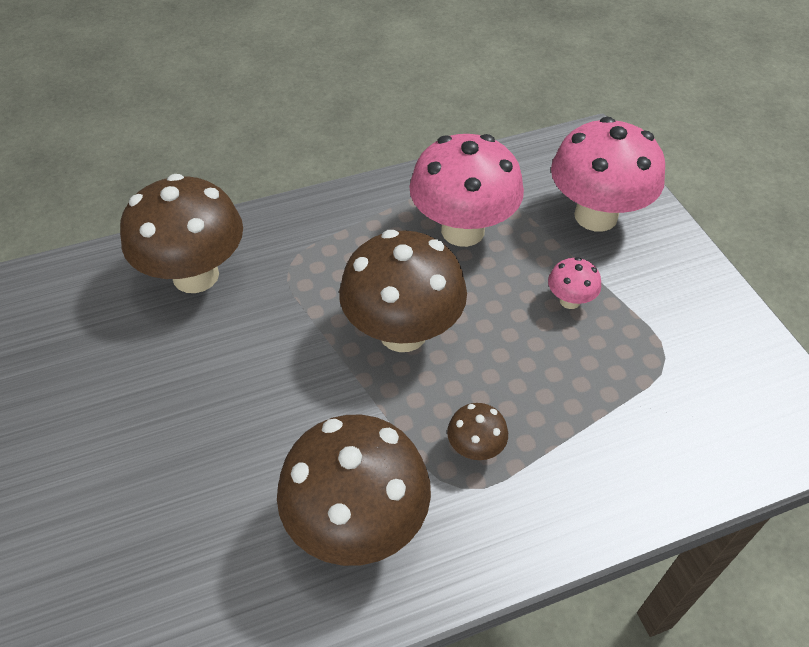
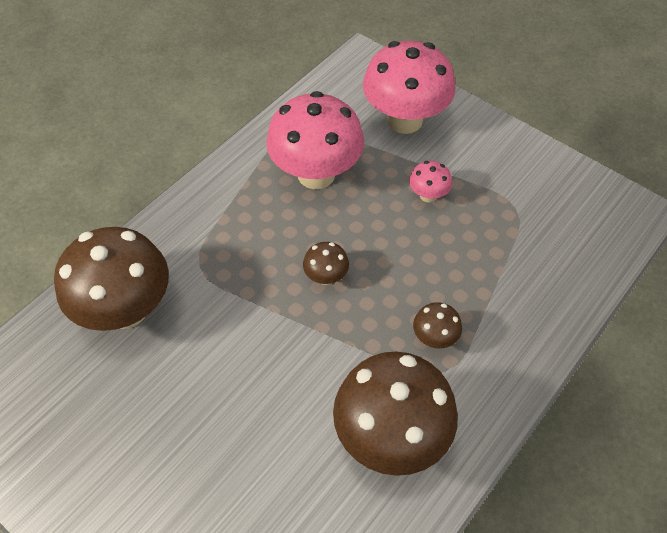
camera: 30 degrees left, 5 degrees up
(403, 332) = (326, 277): brown mushroom -> brown mushroom, size x0.44

